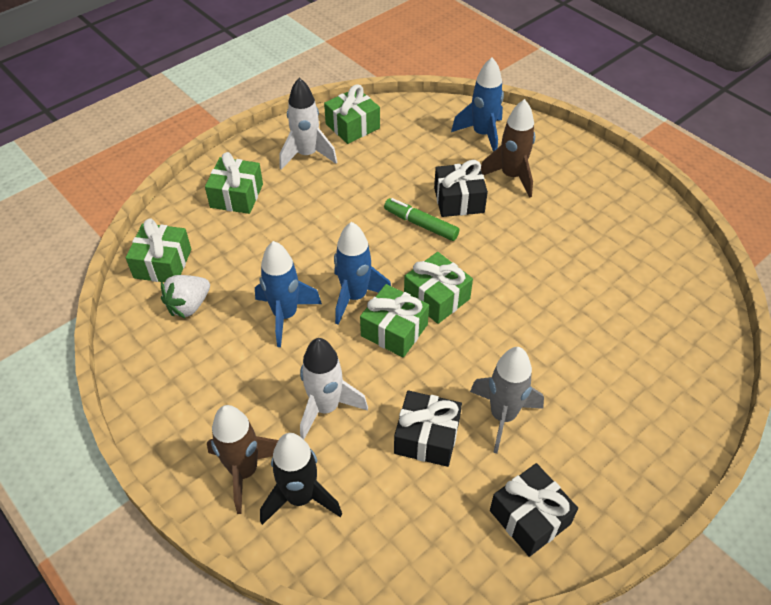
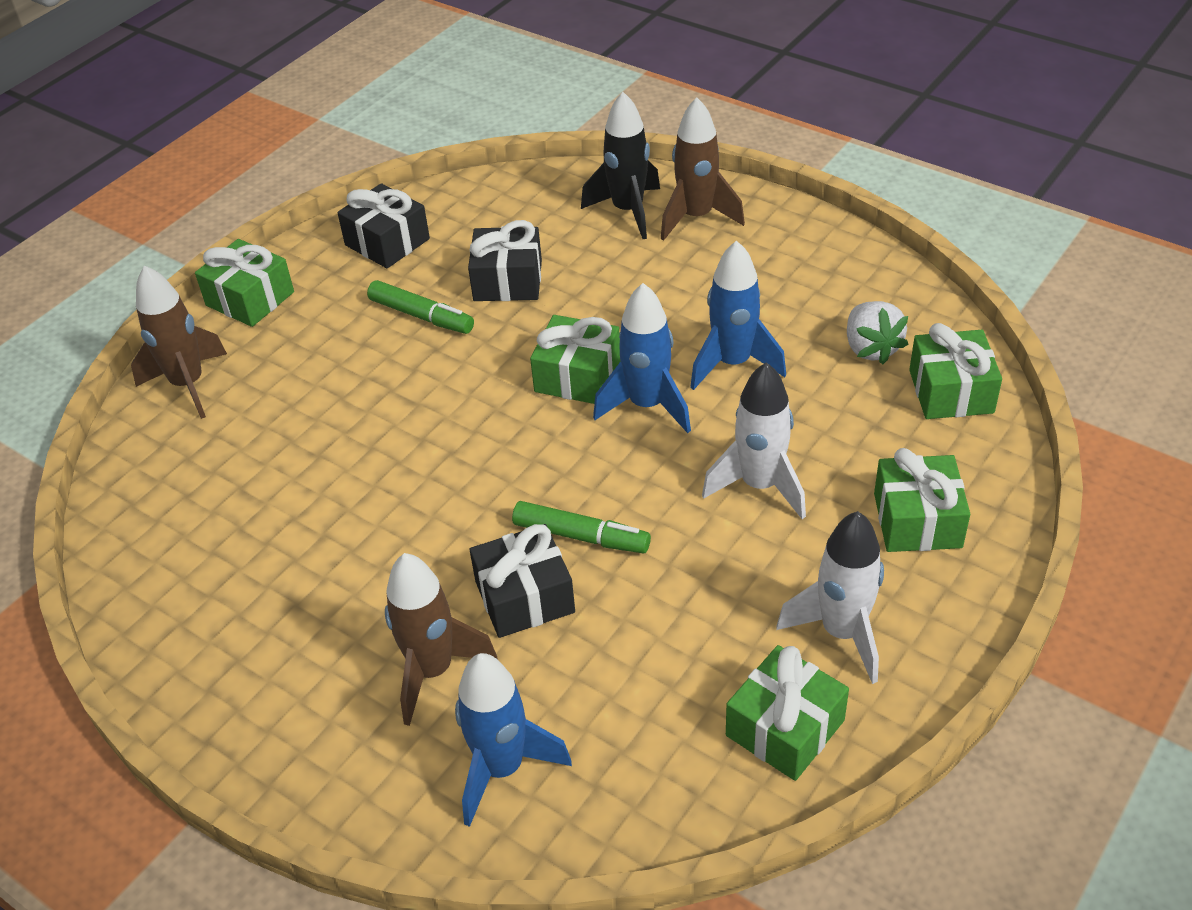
camera: 170 degrees right, 5 degrees down
(189, 306) = (871, 348): white strawberry -> white strawberry turned 135 degrees clockwise
(326, 408) = (633, 283): white rocket -> white rocket (759, 485)
(436, 297) = (529, 429): green gift -> green gift (250, 299)
(502, 416) = (421, 316): grey rocket -> green marker
(687, 391) = (188, 385): none -> brown rocket

